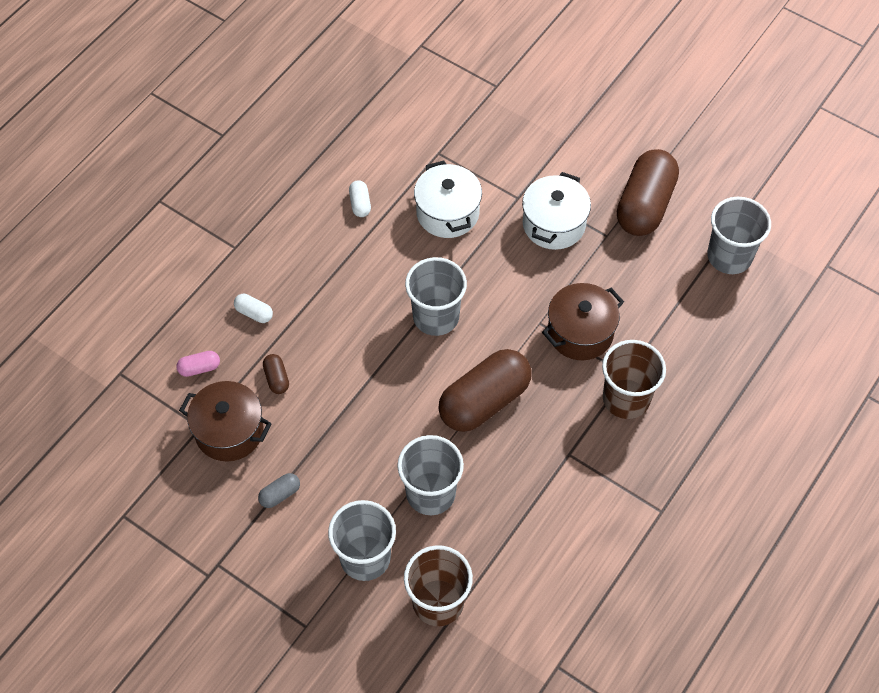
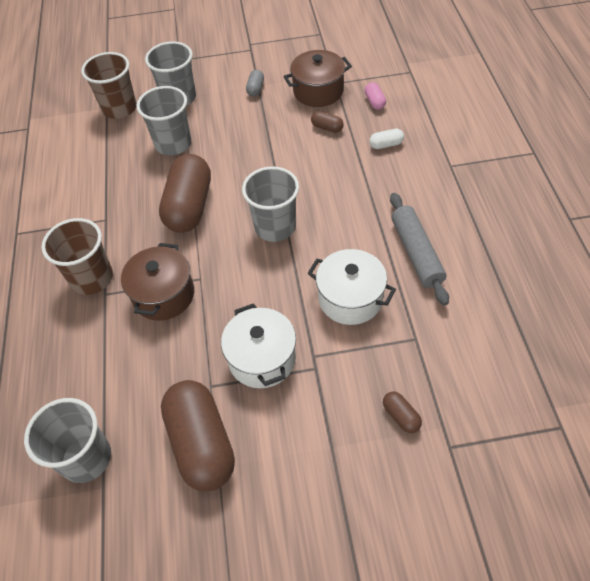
camera: 140 degrees right, 5 degrees down
(199, 368) = (374, 102): pink capsule -> pink capsule turned 45 degrees counterclockwise
(360, 204) = (416, 253): white capsule -> grey rolling pin
(504, 121) = (401, 416): none -> brown capsule

